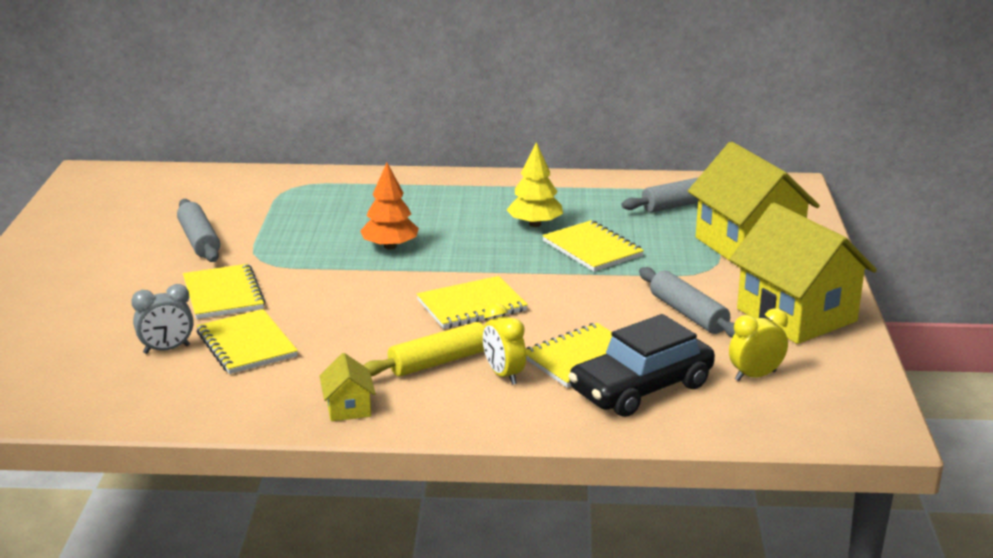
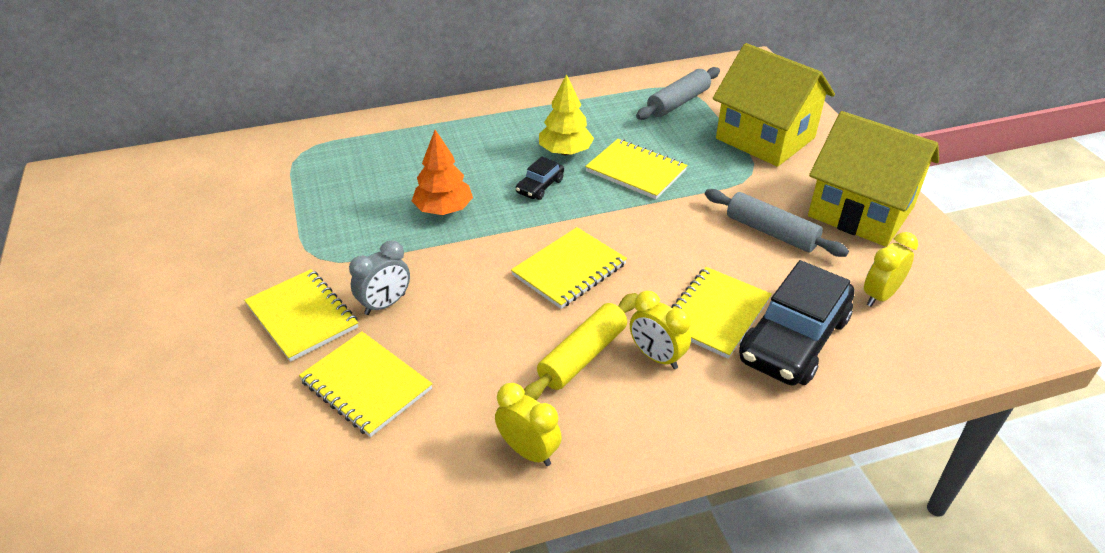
camera: 20 degrees left, 15 degrees up
(167, 349) = (278, 417): grey clock -> grey clock (385, 304)
(199, 241) = (236, 245): grey rolling pin -> none
(348, 408) = (528, 451): yellow house -> yellow clock
(490, 245) = (540, 186): none -> black car

